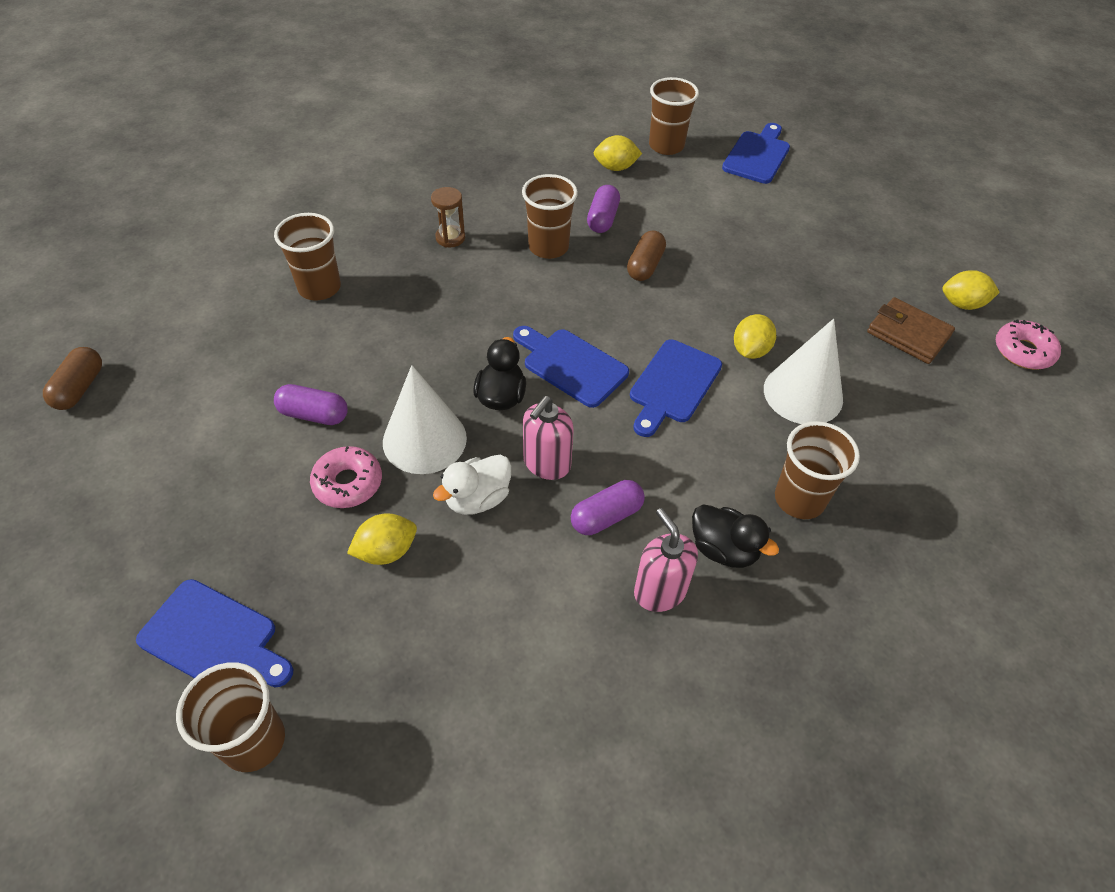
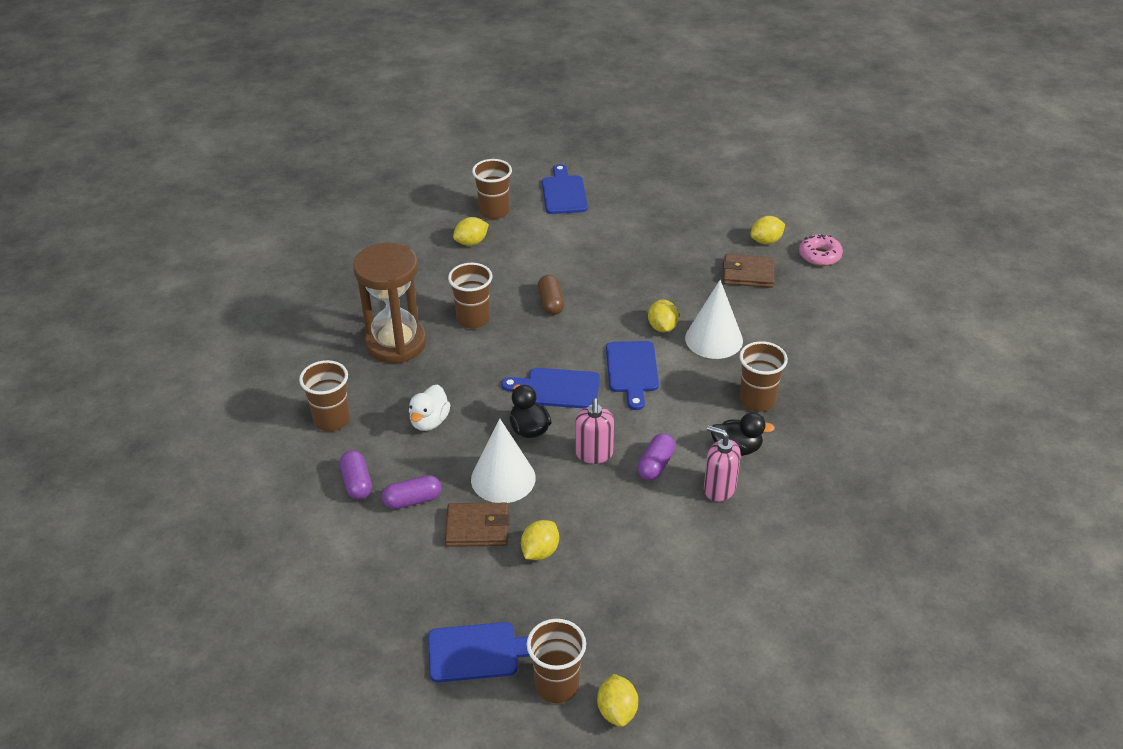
camera: 30 degrees left, 10 degrees down
(80, 388) = (219, 568): brown capsule -> none
(287, 827) = (617, 711): none -> yellow lemon
(348, 483) = (477, 528): pink donut -> brown wallet
(450, 238) = (396, 343): brown hourglass -> brown hourglass, size x2.44
(477, 499) = (569, 494): white duck -> white duck (429, 421)
(602, 219) = (494, 283): purple capsule -> purple capsule (357, 483)

